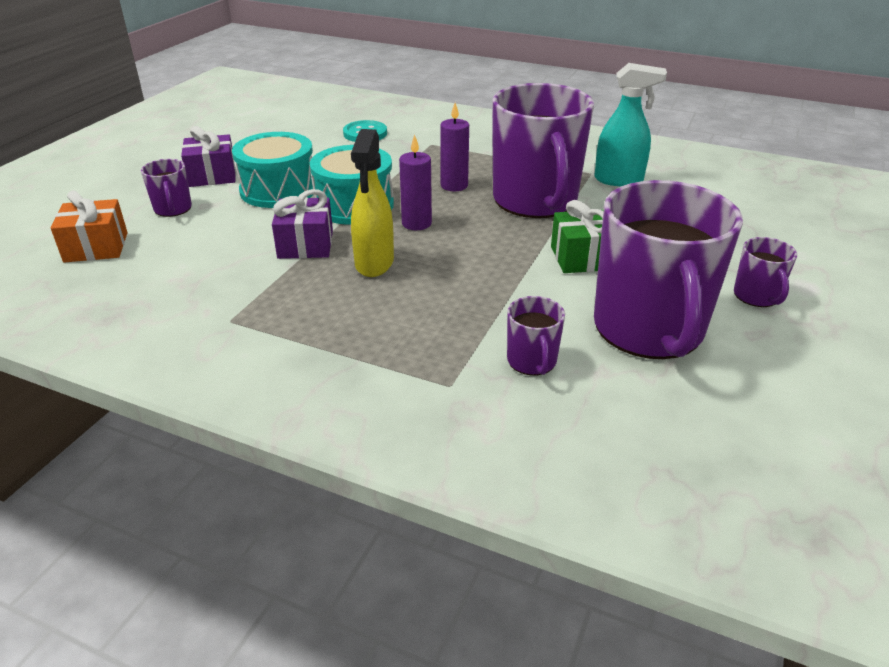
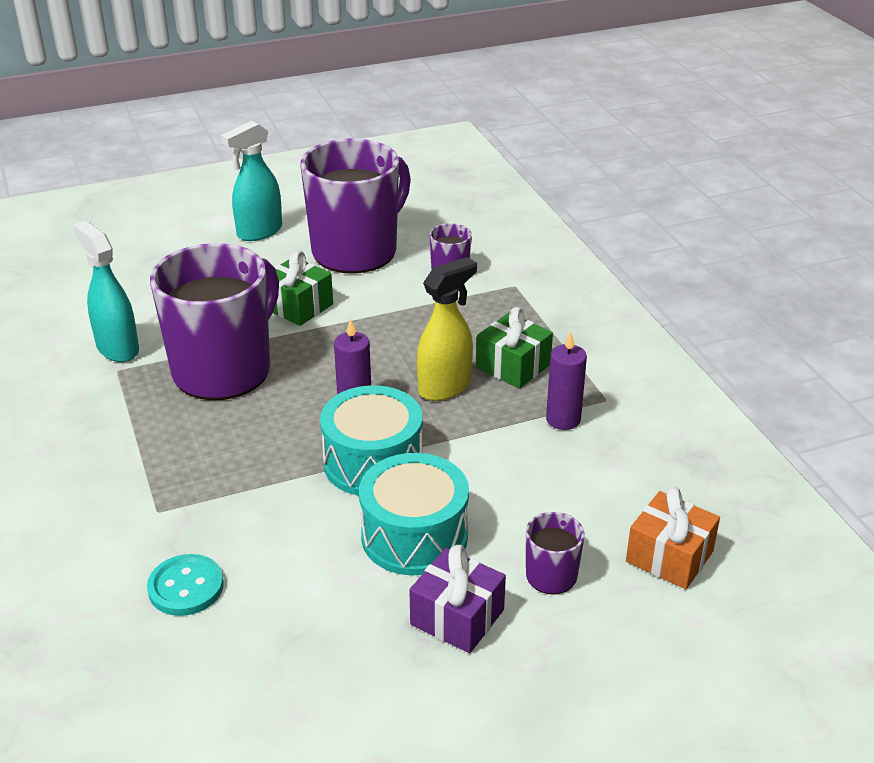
camera: 135 degrees left, 0 degrees up
(305, 244) = (474, 439): purple gift -> none
(342, 305) = (513, 366): none -> green gift
(454, 185) = (250, 430): purple candle -> purple candle (563, 419)
(756, 296) = (259, 232): purple mug -> turquoise spray bottle

